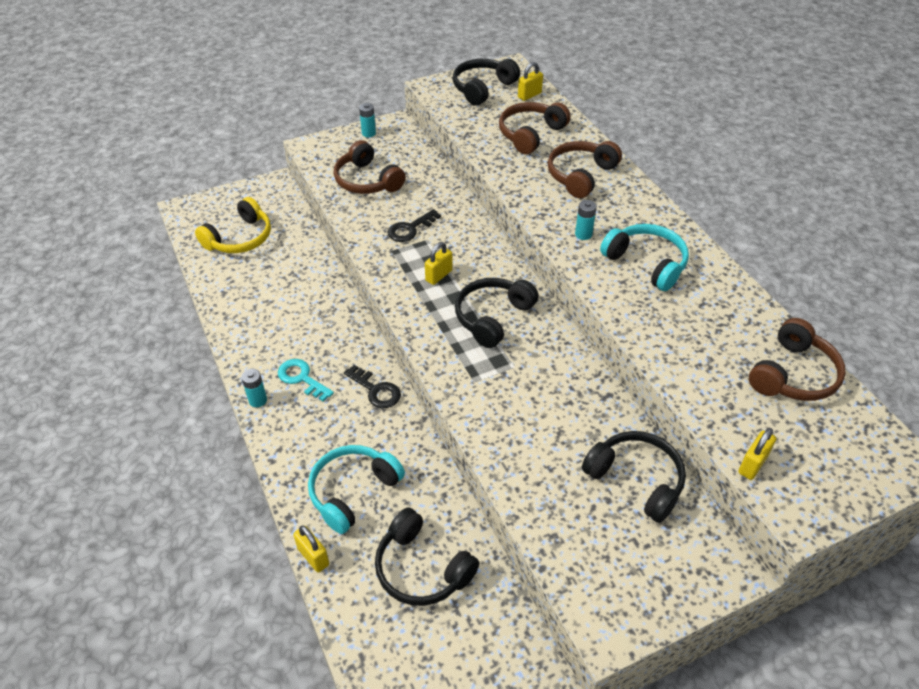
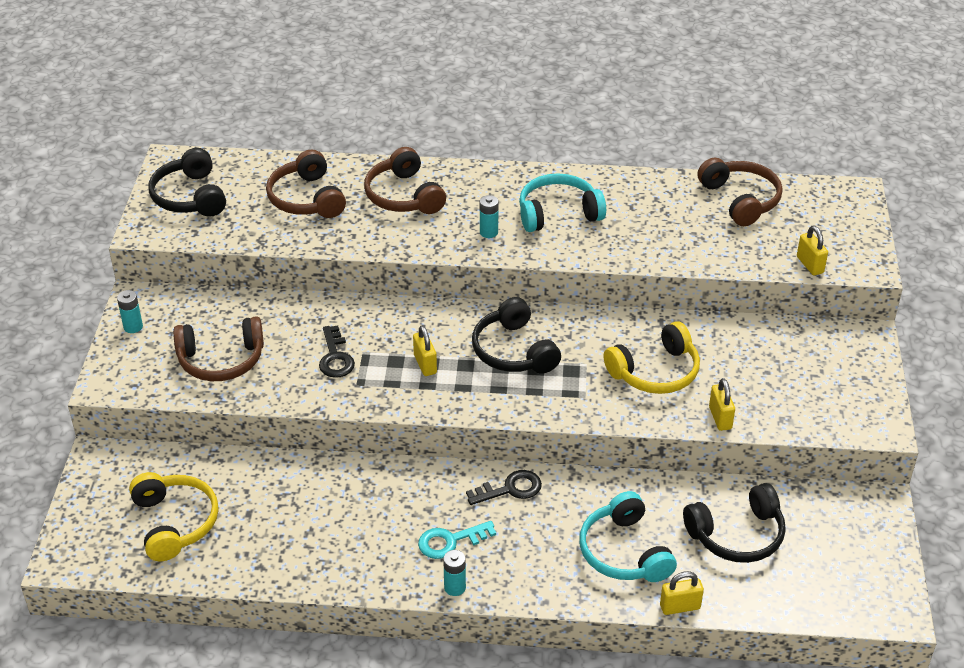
camera: 60 degrees left, 5 degrees down
(529, 95) = (239, 170): yellow padlock -> yellow padlock (720, 418)
(541, 416) = (655, 371): none -> yellow headphones
(636, 480) = (758, 347): black headphones -> none

